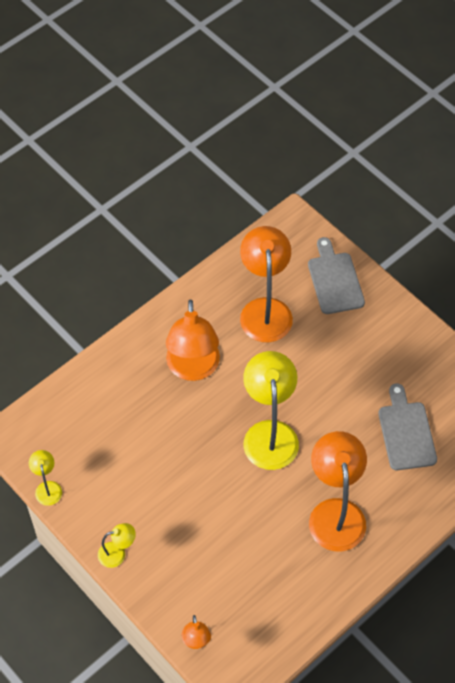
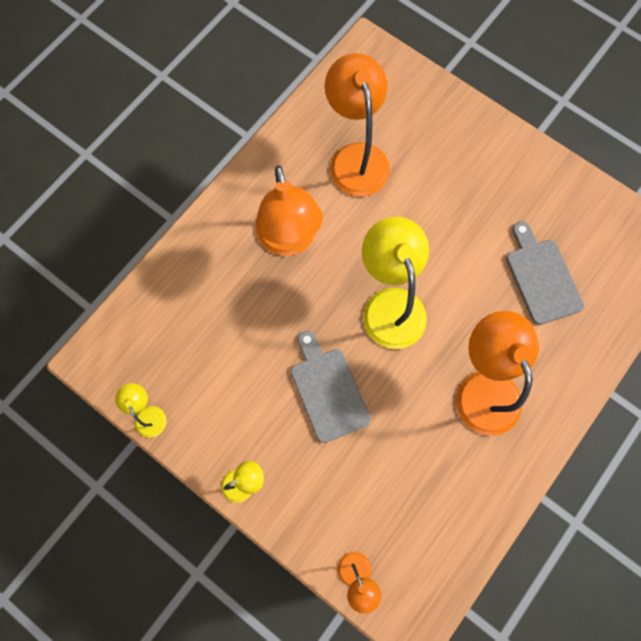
camera: 10 degrees left, 15 degrees up
(334, 280) = (426, 111): grey cutting board -> grey cutting board (327, 390)

